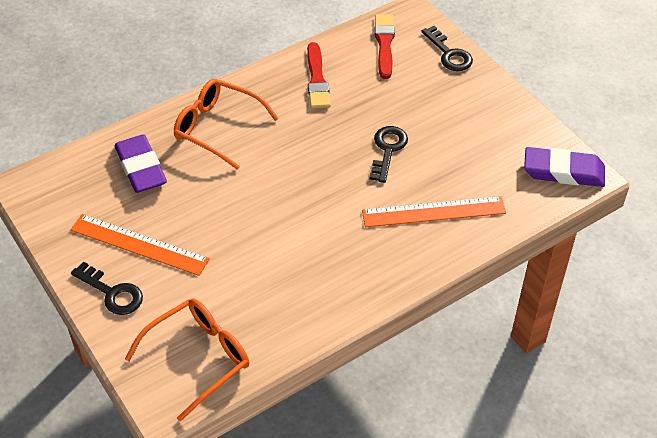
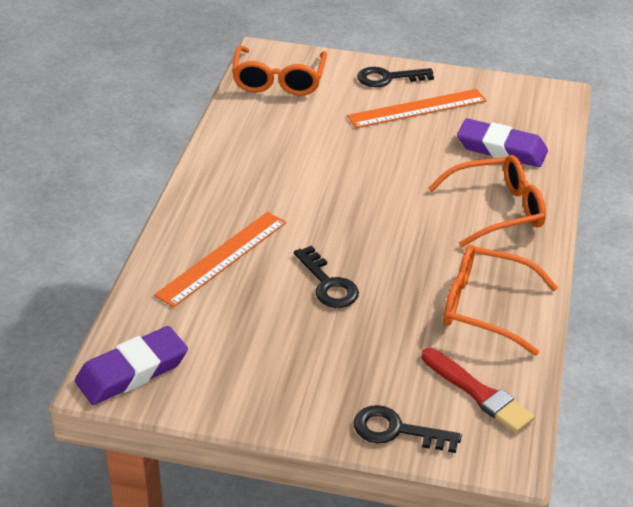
camera: 135 degrees right, 10 degrees down
(317, 79) = (485, 307): red brush -> orange glasses

